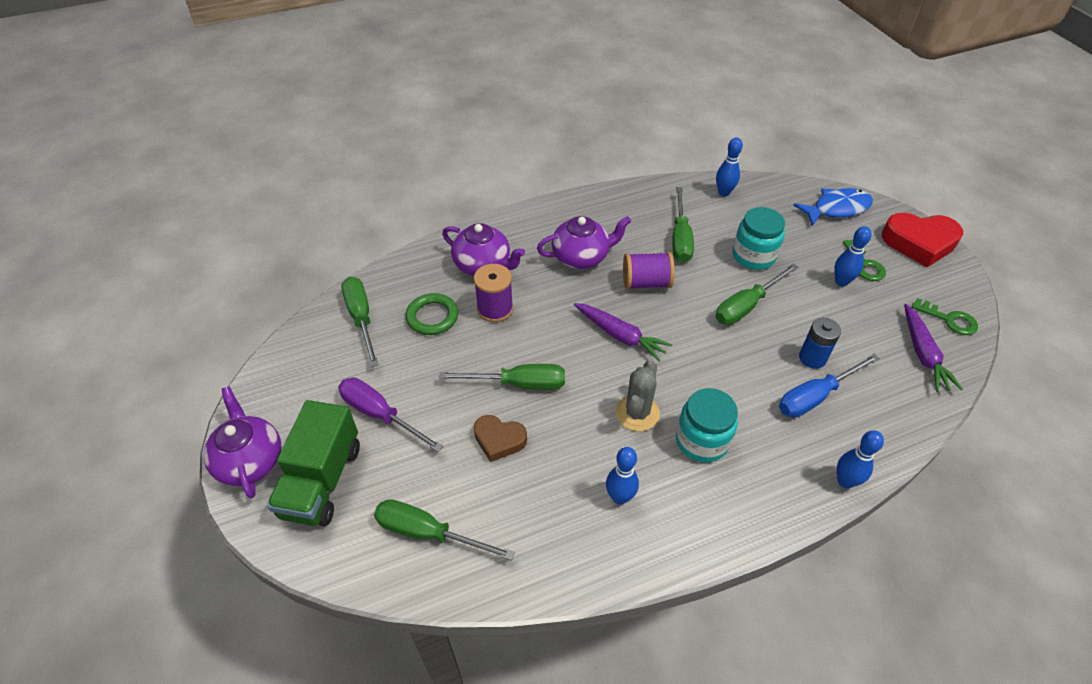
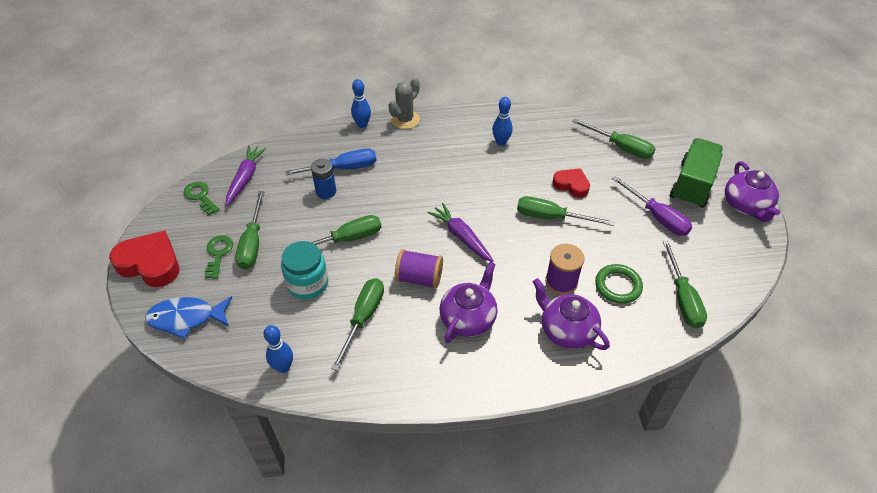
camera: 165 degrees left, 0 degrees up
(499, 440) = (571, 185): brown heart -> red heart
(581, 257) = (468, 318): purple teapot -> purple teapot turned 120 degrees clockwise
(637, 413) = (471, 182): grey cactus -> grey cactus (405, 120)
(702, 440) = (436, 159): turquoise jar -> none
(841, 282) = (252, 243): blue bowling pin -> green screwdriver

